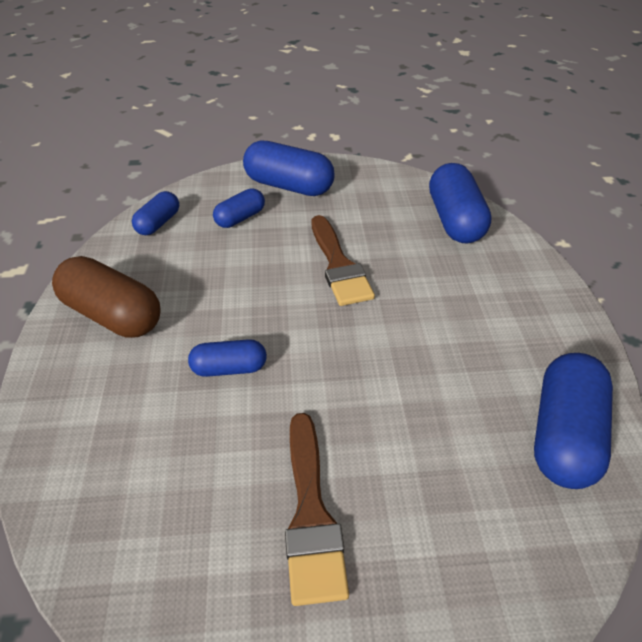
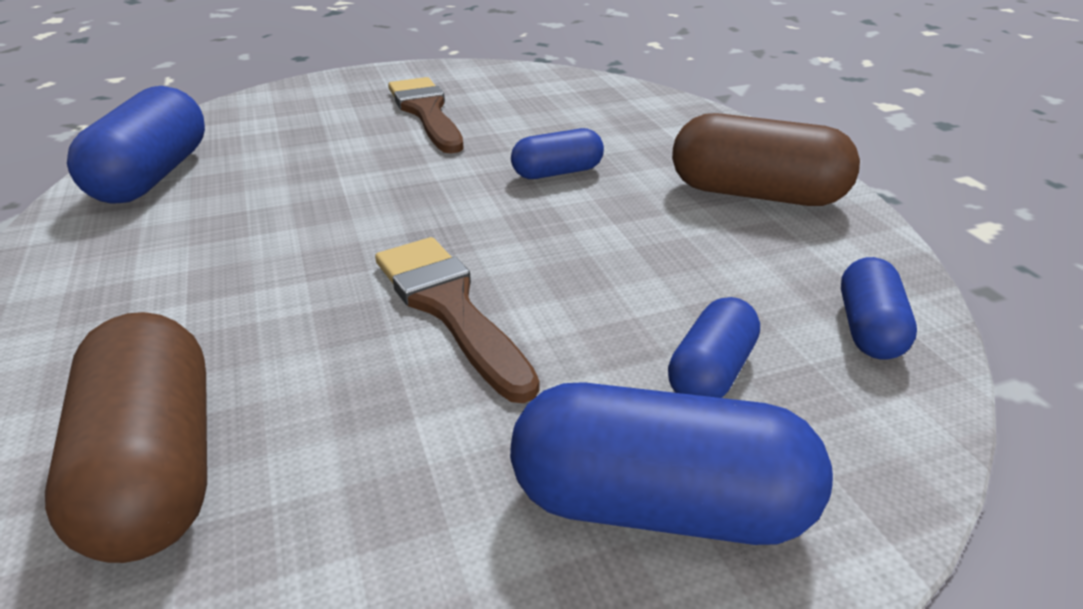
camera: 165 degrees right, 10 degrees down
(455, 220) = (155, 469): blue capsule -> brown capsule

